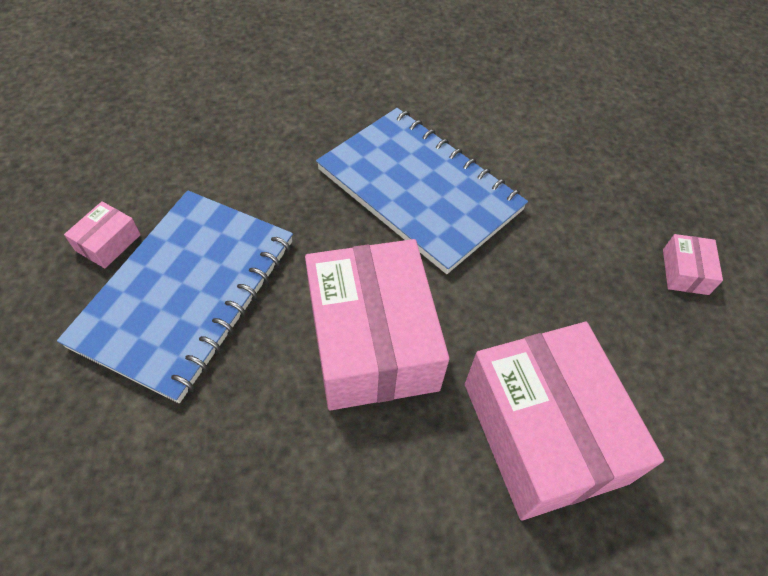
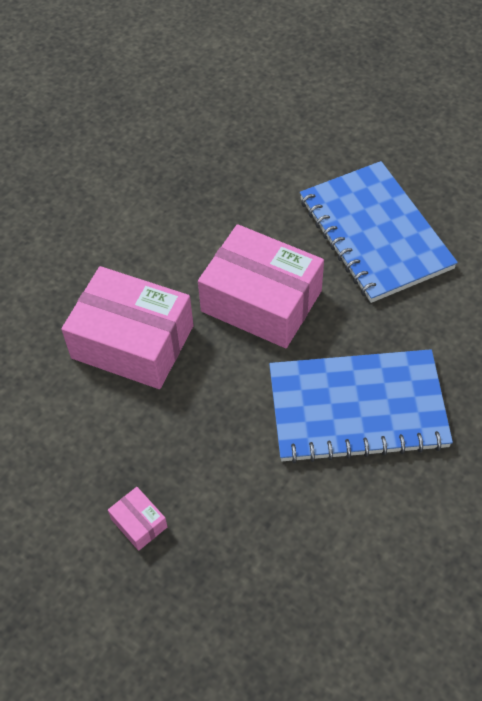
camera: 135 degrees right, 0 degrees up
(108, 242) = (448, 214): pink box -> none

